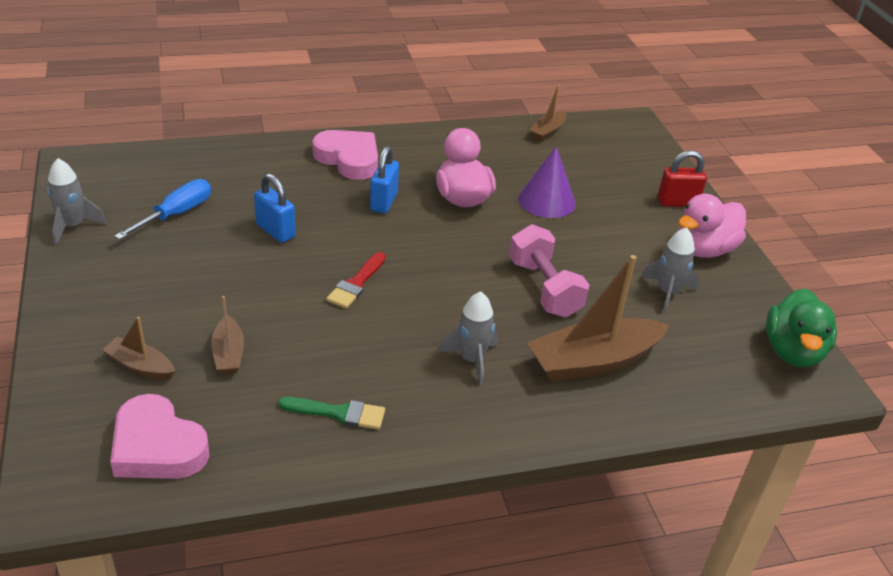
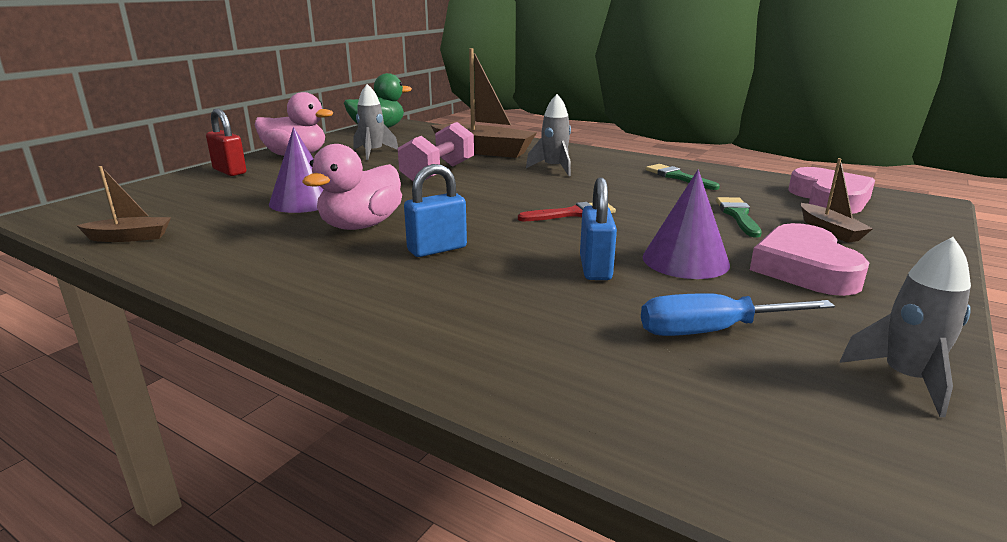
camera: 130 degrees left, 15 degrees down
(228, 266) = (685, 260): none -> purple cone
(228, 353) = (738, 215): brown boat -> green brush
(349, 159) = (382, 301): pink heart -> pink heart (804, 268)

